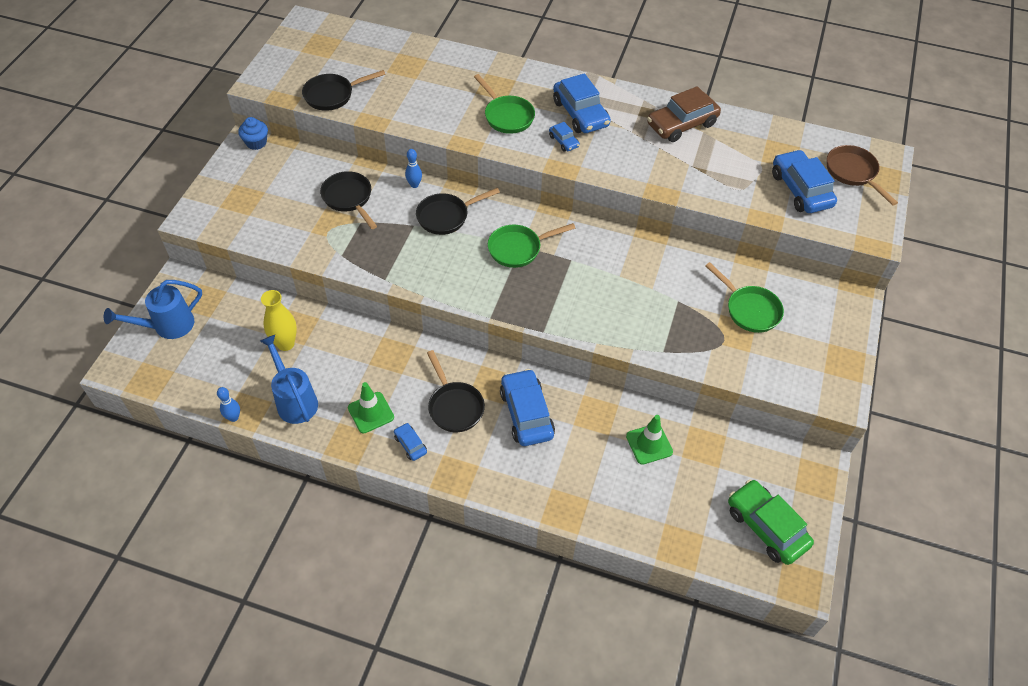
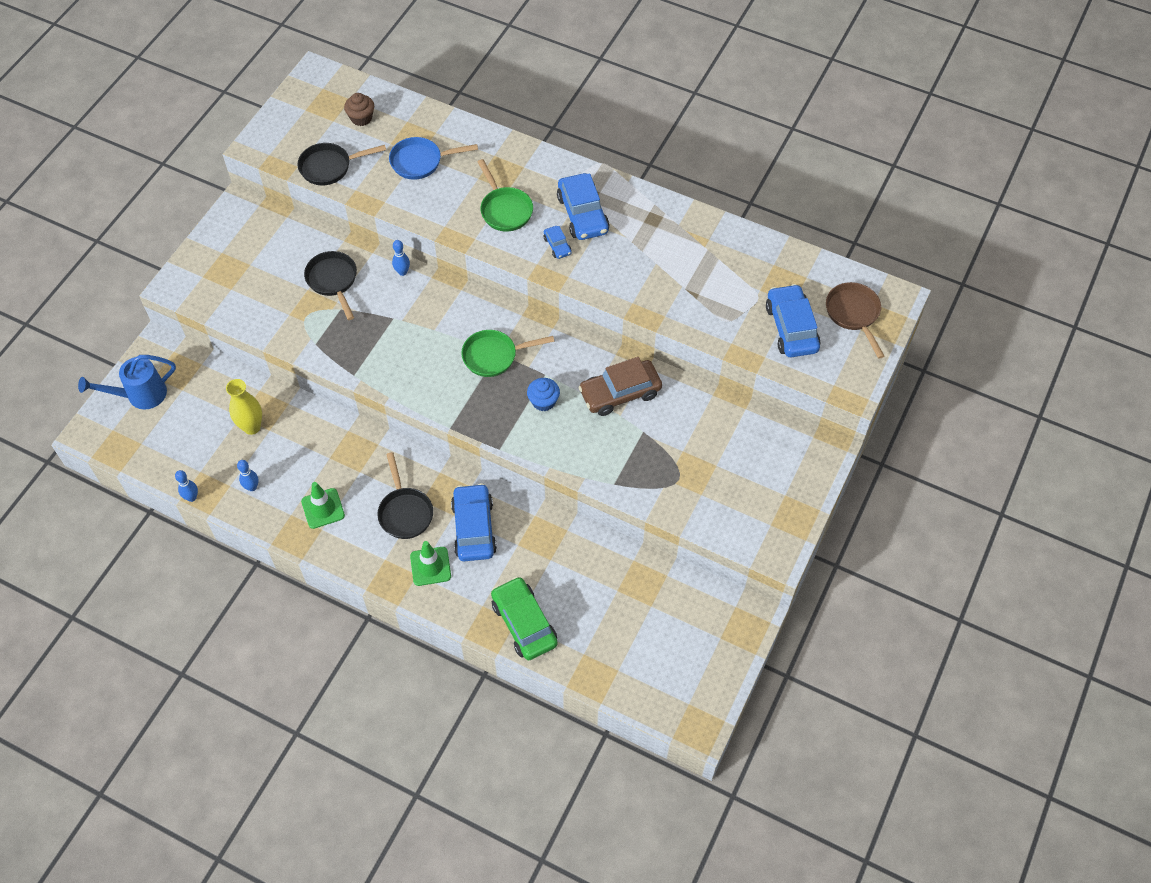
camera: 10 degrees right, 5 degrees up
(256, 143) = (249, 206): blue cupcake -> blue cupcake (543, 401)
(295, 400) = (252, 487): blue watering can -> blue bowling pin
(355, 53) = (361, 118): none -> brown cupcake
(410, 444) = (355, 545): blue car -> none
(418, 84) = (420, 162): none -> blue pan
(446, 216) = (428, 312): black pan -> none
(649, 444) = (588, 574): green traffic cone -> green traffic cone (430, 566)
(682, 124) = (687, 238): brown car -> brown car (620, 393)
(749, 309) = (714, 449): green pan -> none
(766, 527) = (681, 670): green car -> green car (524, 623)

